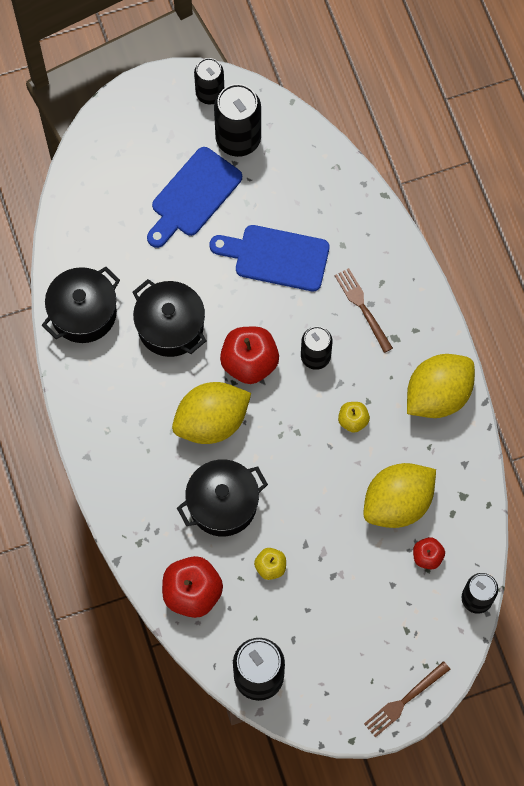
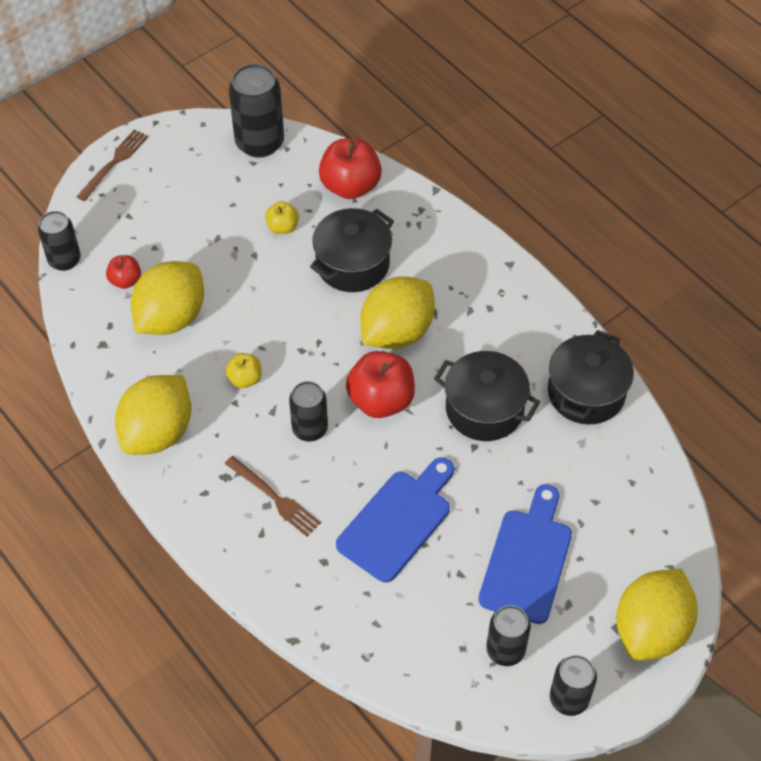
camera: 160 degrees right, 15 degrees down
(130, 119) = (651, 629): none -> yellow lemon
(238, 139) = (505, 650): black can -> black can, size x0.64
(276, 257) = (398, 521): blue cutting board -> blue cutting board turned 45 degrees counterclockwise

